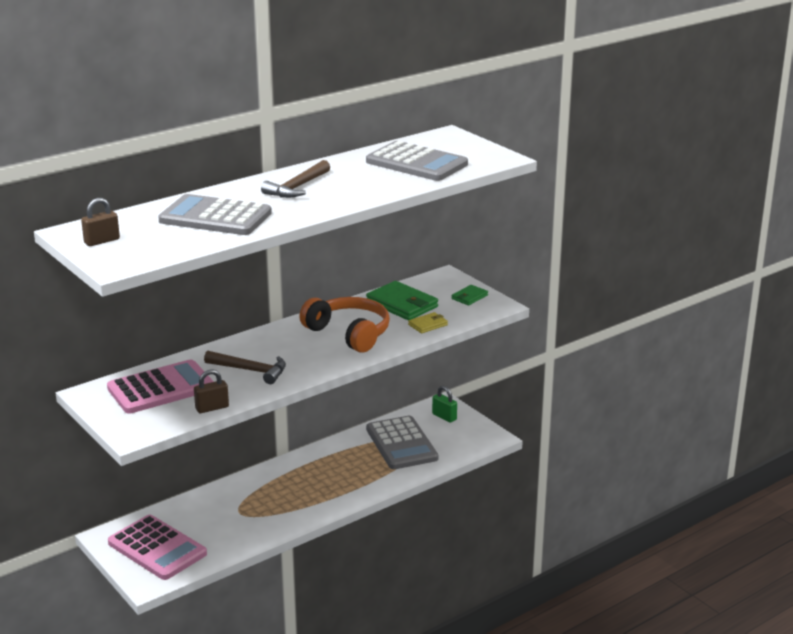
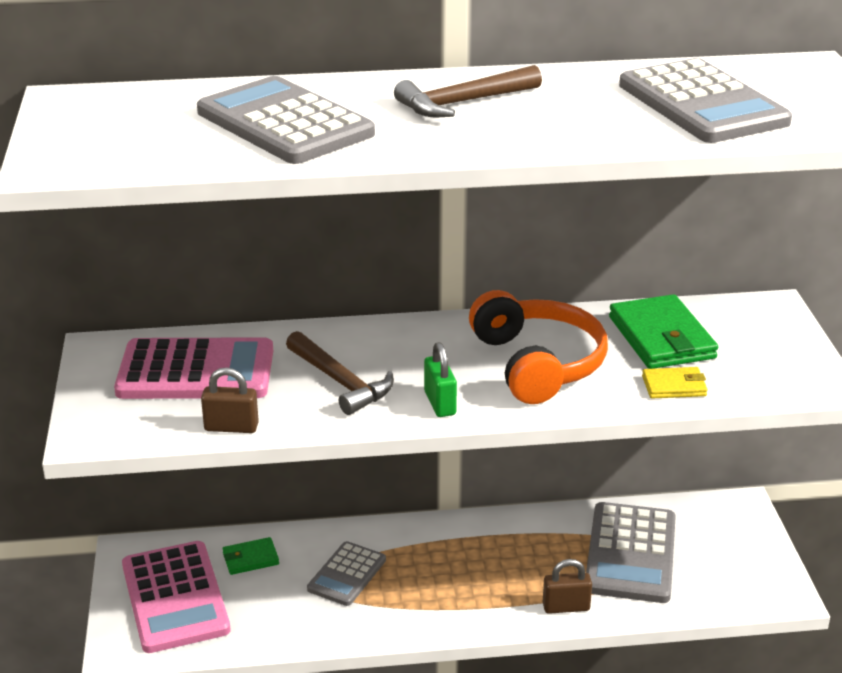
camera: 30 degrees right, 5 degrees up
(102, 241) = (85, 123): brown padlock -> brown padlock (566, 607)
(251, 504) = (347, 574): none -> grey calculator
(444, 417) = (728, 530): green padlock -> green padlock (440, 403)
(469, 297) = (783, 356): green wallet -> green wallet (250, 558)

